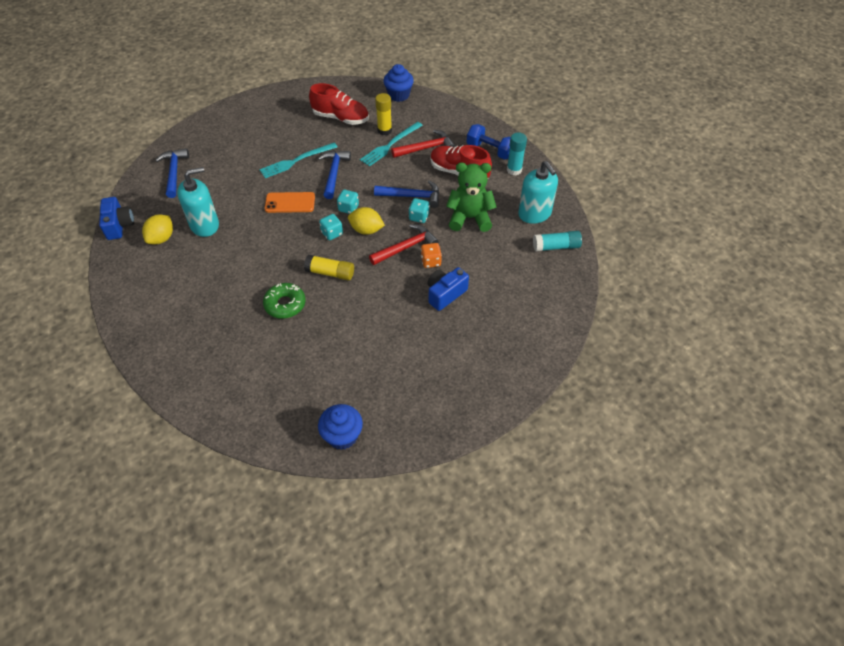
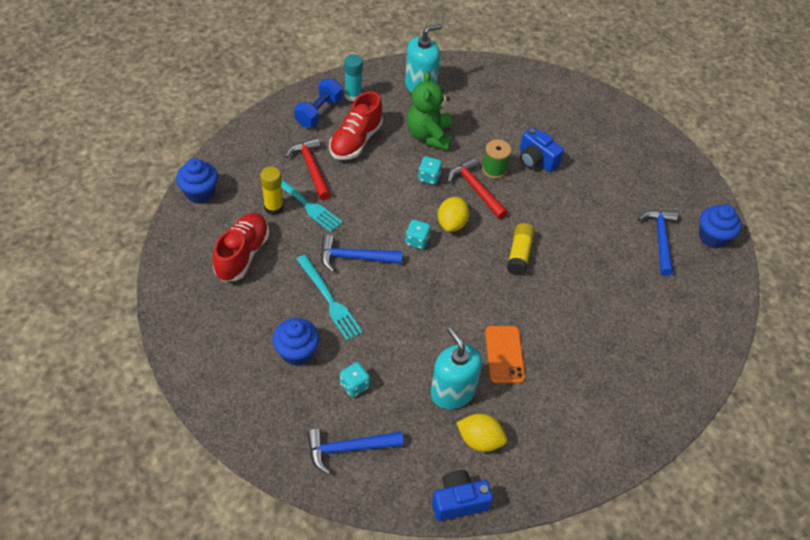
camera: 95 degrees left, 0 degrees up
(254, 147) = (297, 352): none -> blue cupcake
(285, 304) = (569, 293): green donut -> none
(290, 203) = (409, 301): orange phone -> orange phone (504, 354)
(332, 233) = (459, 255): turquoise dice -> turquoise dice (354, 385)
(412, 196) = (396, 183): blue hammer -> blue hammer (660, 239)
(431, 261) = (494, 169): orange dice -> green spool
(556, 246) = (465, 75): turquoise glue stick -> none

